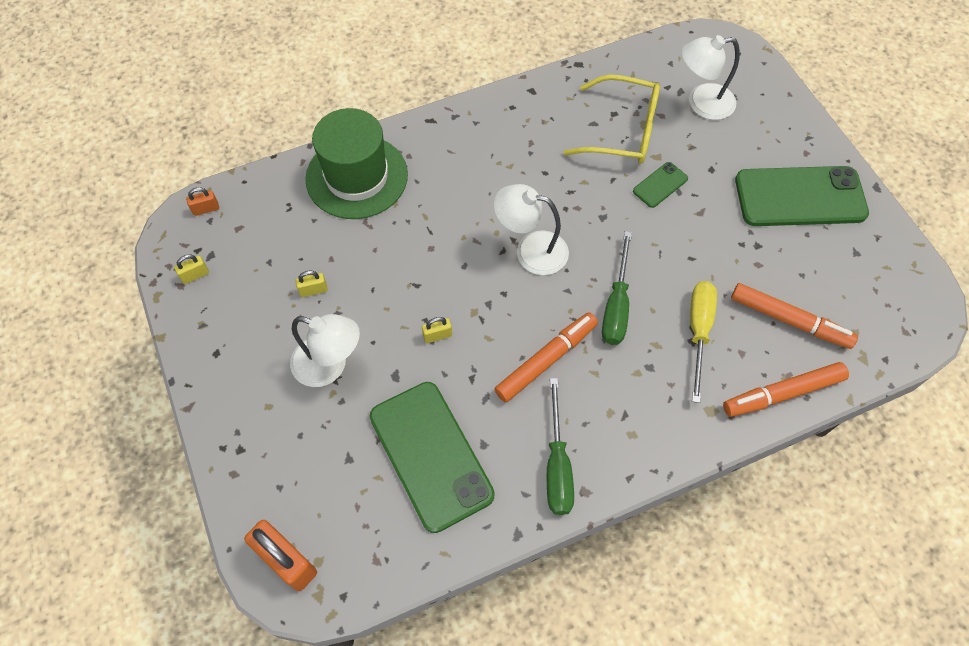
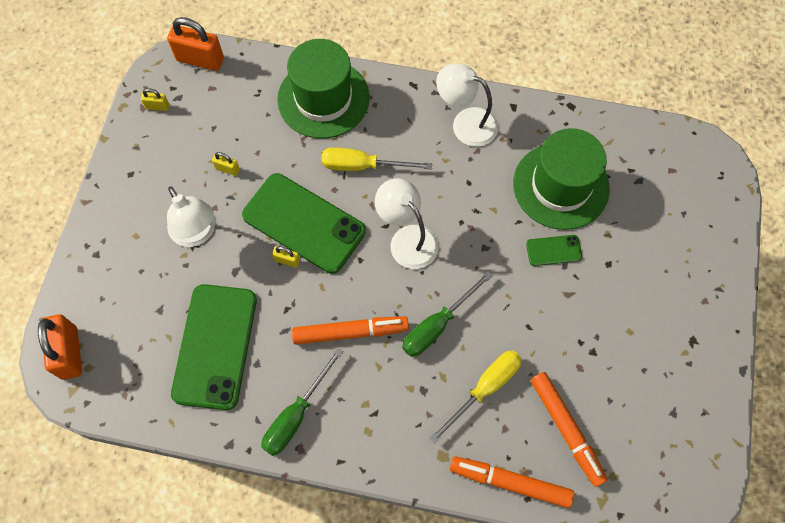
camera: 35 degrees right, 5 degrees up
(206, 209) = (200, 59): orange padlock -> orange padlock, size x2.07
(440, 213) = (363, 166): none -> yellow screwdriver
(623, 131) = (560, 186): yellow glasses -> green hat
(701, 103) = (648, 202): white lamp -> white lamp (465, 123)
(800, 197) = (665, 335): green phone -> green phone (304, 223)

